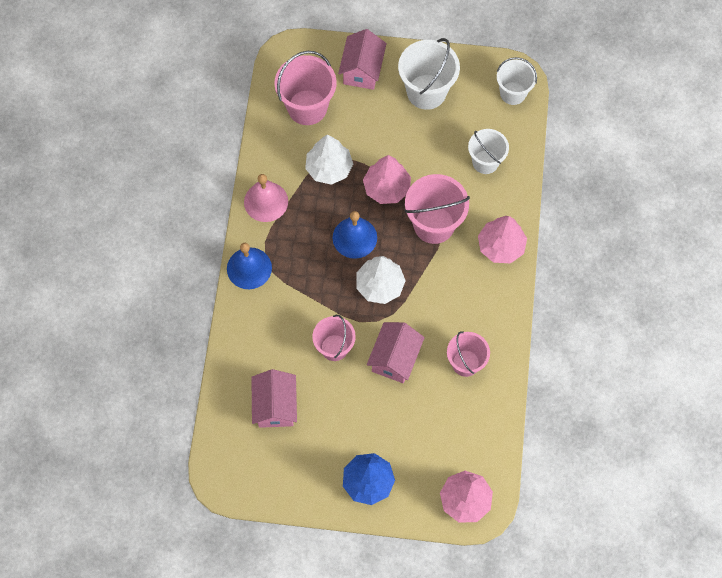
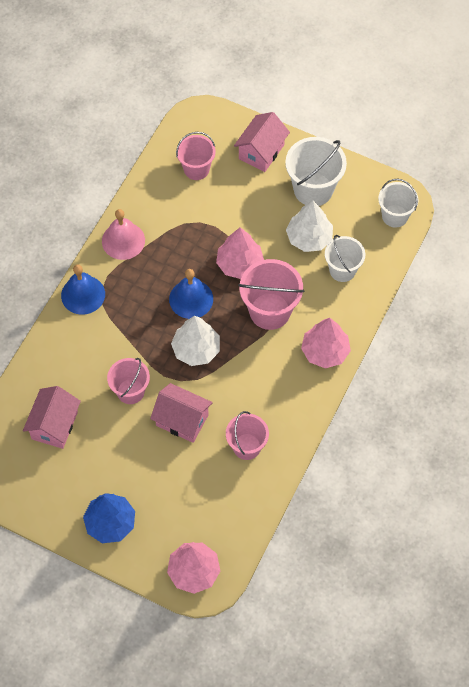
camera: 20 degrees right, 5 degrees down
(307, 107) = (196, 169): pink bucket -> pink bucket, size x0.65
(329, 168) = (193, 229): white tree -> white tree (309, 238)
(394, 358) = (182, 420): pink house -> pink house turned 75 degrees clockwise

